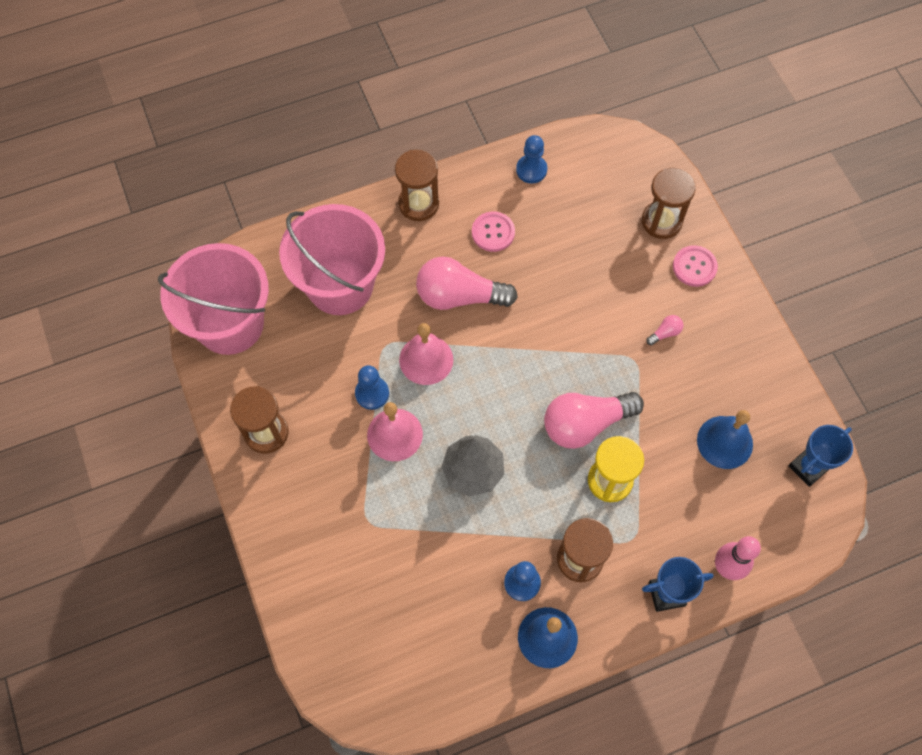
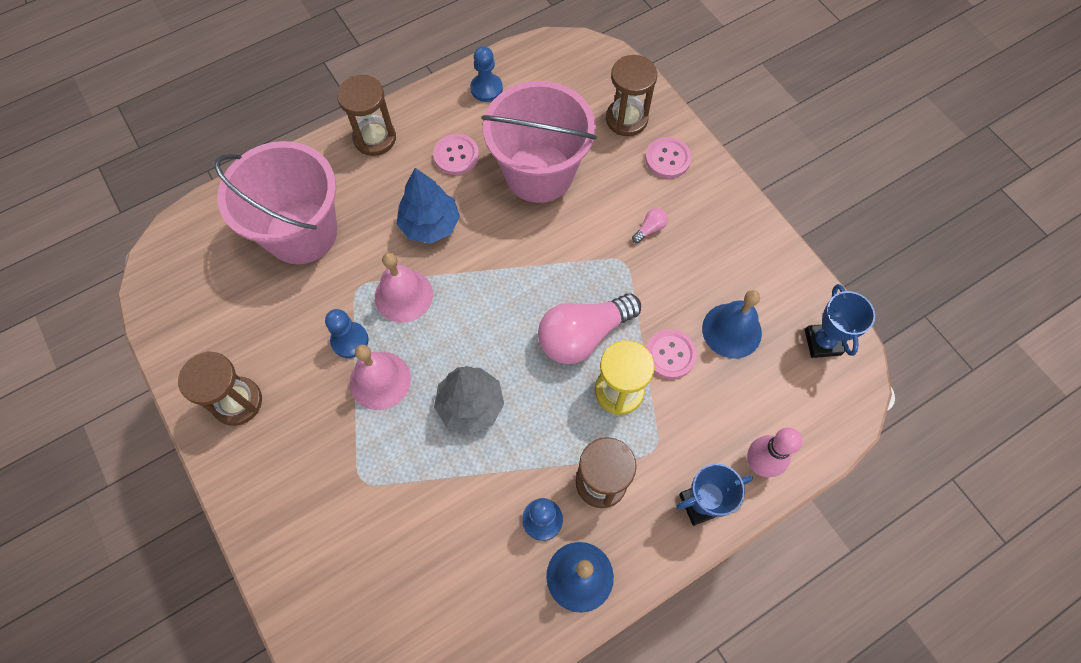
camera: 10 degrees left, 0 degrees up
(230, 324) = (185, 291): pink bucket -> pink bucket (539, 173)
(459, 296) = (430, 224): pink light bulb -> blue tree
(663, 455) = (670, 354): none -> pink button
(808, 467) = (822, 342): blue trophy -> blue trophy turned 45 degrees counterclockwise

